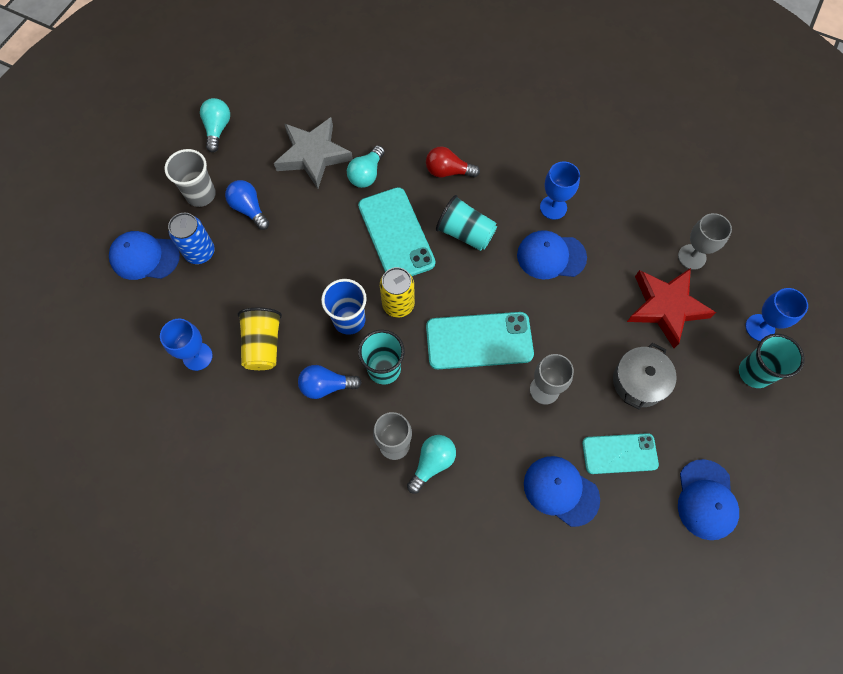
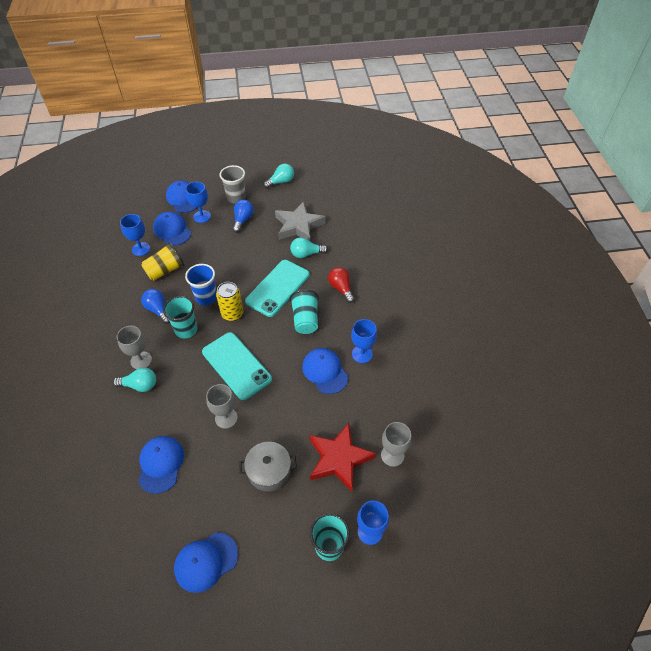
camera: 55 degrees right, 15 degrees down
(195, 301) = (172, 230): none -> blue cap
(200, 252) = (202, 216): blue can -> blue goblet
(619, 454) = (207, 486): turquoise phone -> none

